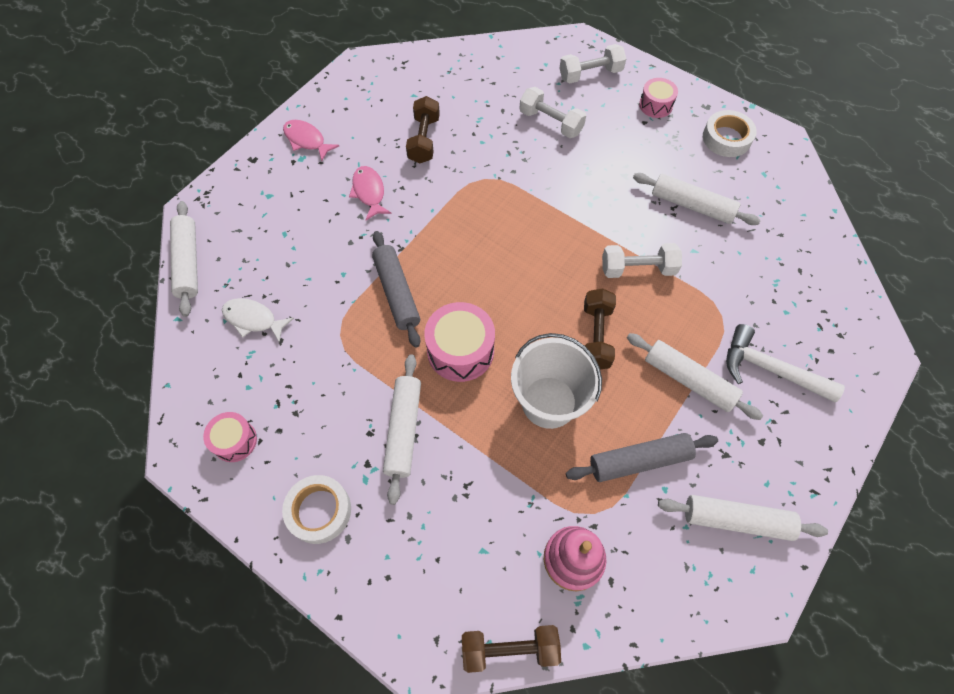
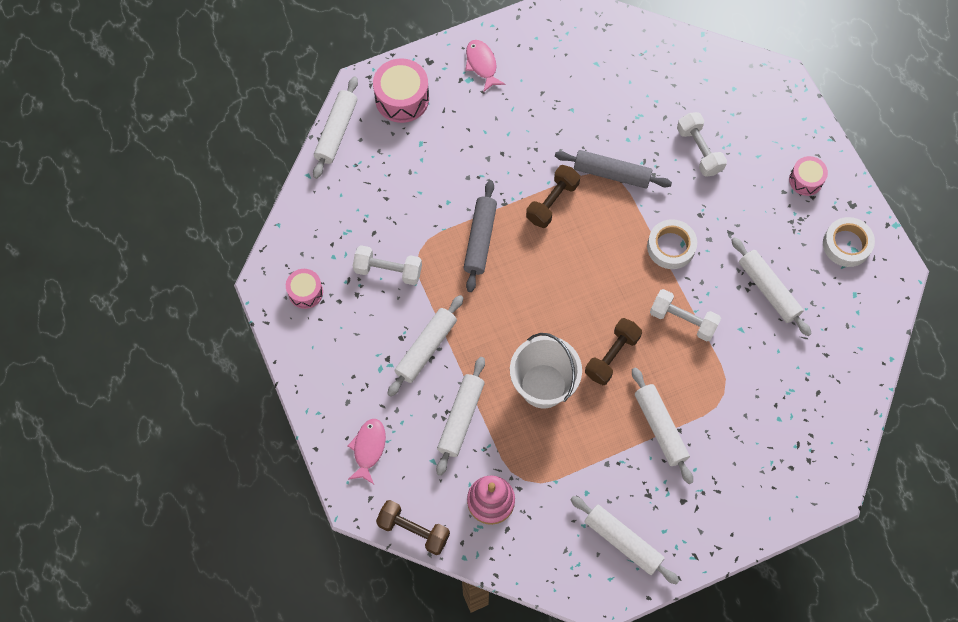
camera: 30 degrees right, 5 degrees up
(253, 319) = (362, 205): white fish -> none
(319, 511) = (338, 373): white tape -> white tape (671, 247)
(369, 192) = (506, 140): pink fish -> pink fish (368, 449)
(424, 140) = (579, 113): brown dumbbell -> brown dumbbell (552, 202)
(460, 350) = (501, 311): pink drum -> pink drum (402, 98)
(485, 484) = (460, 418): none -> white rolling pin
(590, 74) = (767, 119): white dumbbell -> white dumbbell (388, 270)
(639, 461) = (581, 464): grey rolling pin -> grey rolling pin (611, 174)
(769, 369) = (729, 454): white hammer -> none

